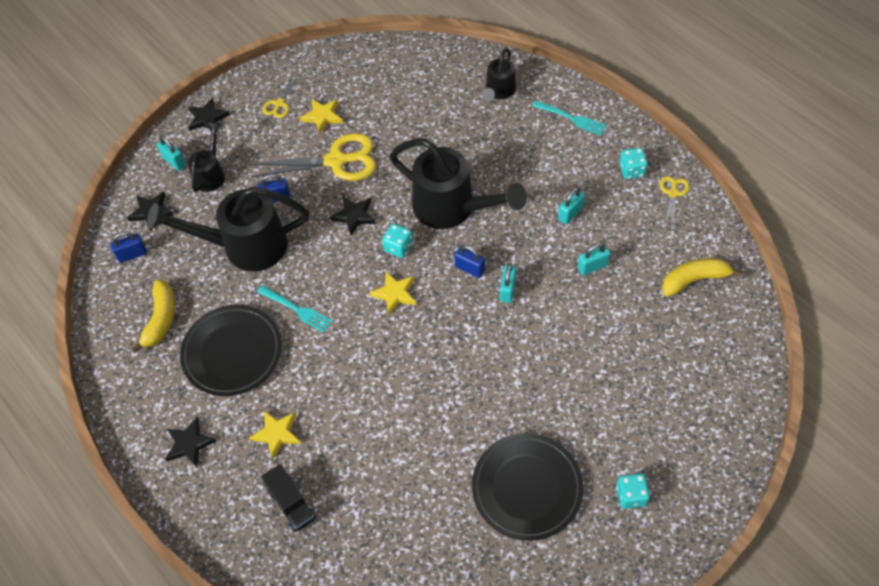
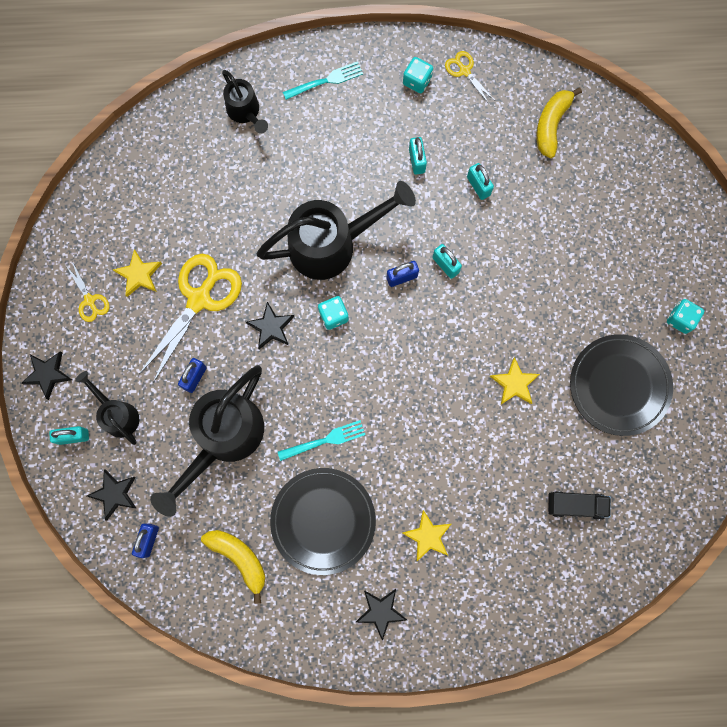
camera: 55 degrees left, 20 degrees up
(291, 504) = (496, 566): black truck -> black truck (575, 505)
(395, 294) = (376, 352): yellow star -> yellow star (514, 383)
(592, 267) = (478, 186): turquoise padlock -> turquoise padlock turned 45 degrees counterclockwise

